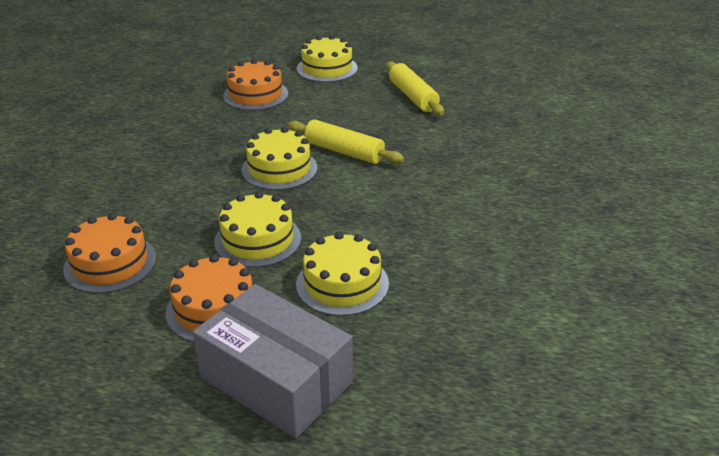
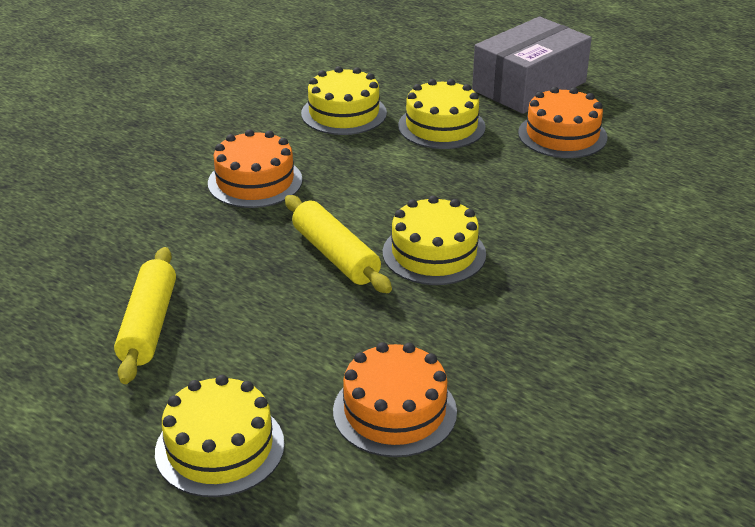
camera: 155 degrees left, 0 degrees up
(110, 263) = (659, 193): orange cake -> orange cake (255, 181)
(258, 240) = (500, 179): yellow cake -> yellow cake (344, 113)
(276, 380) = (529, 86): grey box -> grey box turned 75 degrees clockwise

